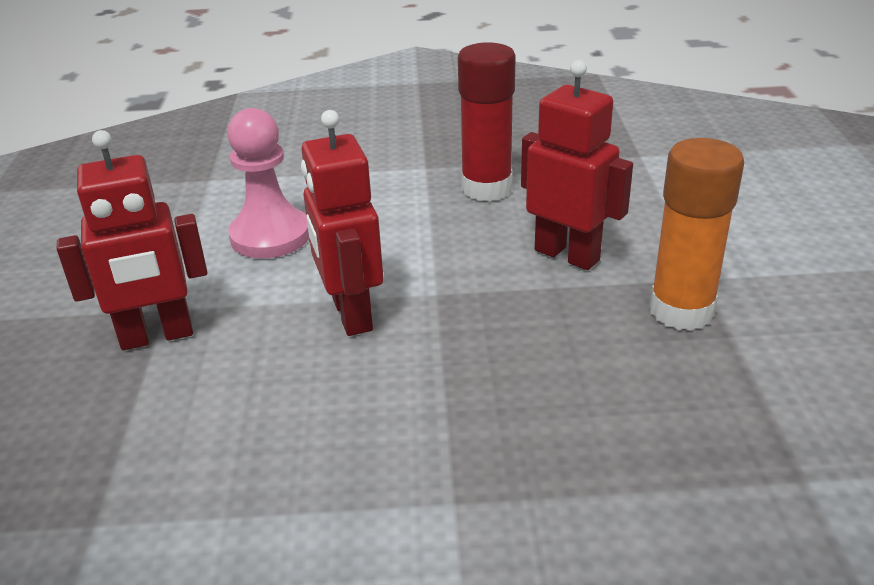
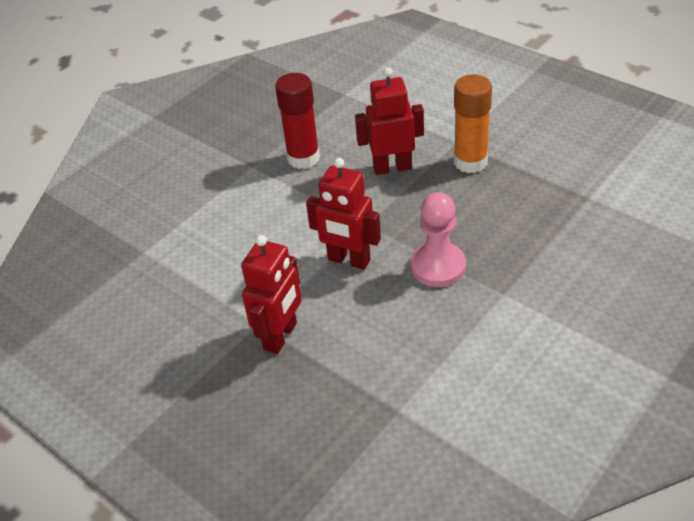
camera: 45 degrees left, 10 degrees up
(270, 236) = (241, 255): pink pawn -> pink pawn (438, 266)

